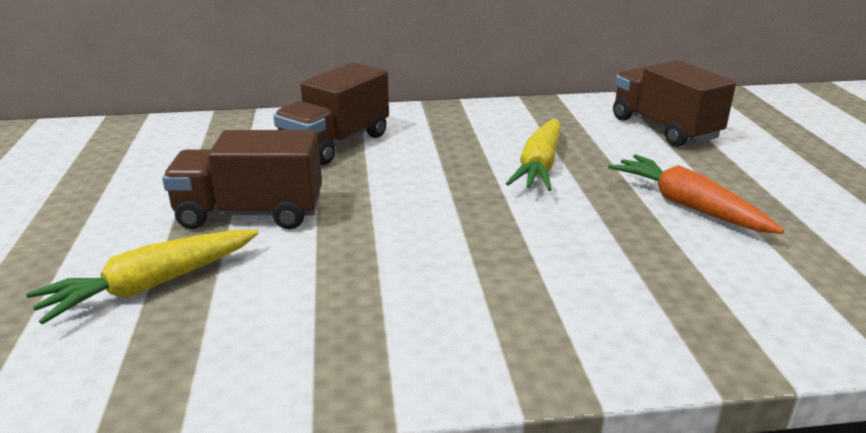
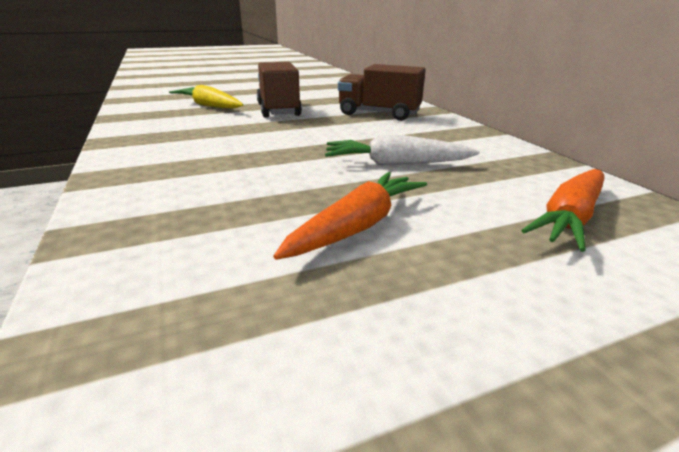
camera: 75 degrees right, 0 degrees up
(539, 166) = (396, 163): yellow carrot -> white carrot
(664, 128) = (569, 218): brown truck -> orange carrot

